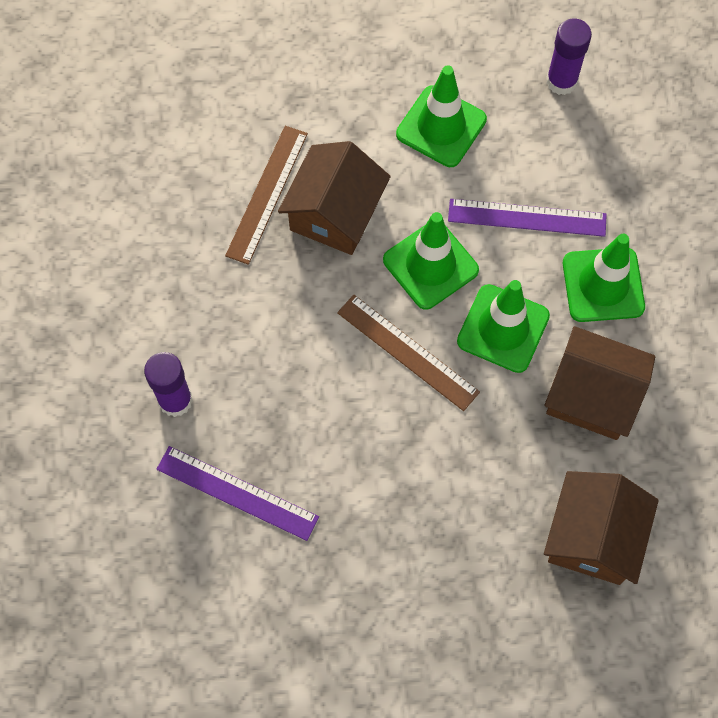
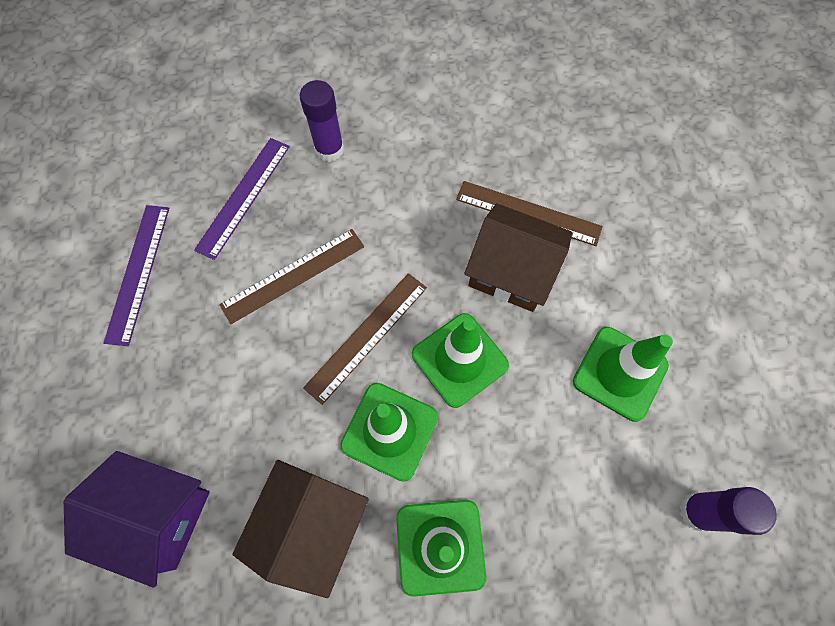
camera: 90 degrees right, 0 degrees up
(338, 429) = (293, 275): none -> brown ruler
(527, 218) = (518, 462): purple ruler -> purple ruler (138, 272)
(593, 537) = (157, 516): brown house -> purple house

